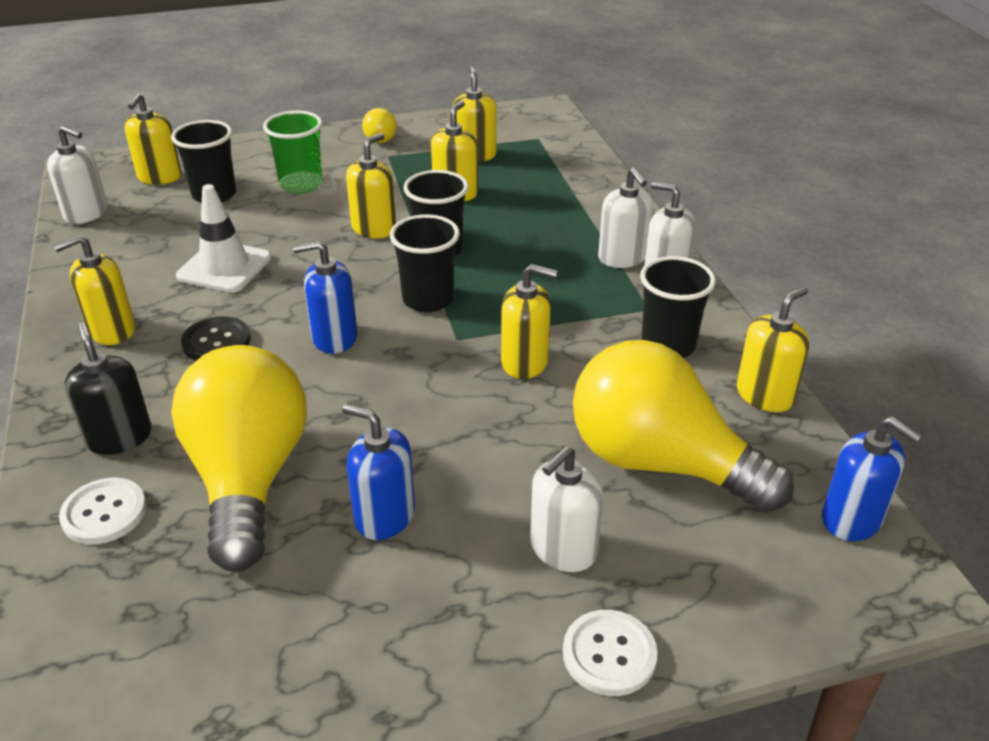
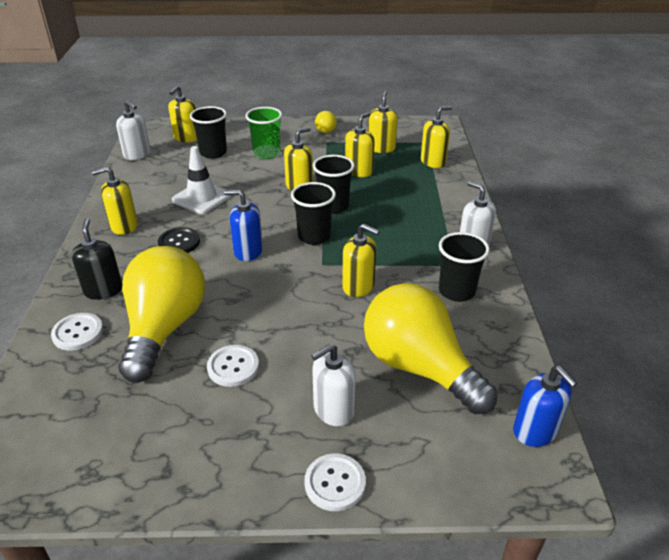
camera: 15 degrees right, 0 degrees up
(384, 516) = (233, 367): blue soap dispenser -> white button
(622, 258) = (450, 228): white soap dispenser -> none
(765, 395) = (509, 336): yellow soap dispenser -> yellow soap dispenser (433, 162)

